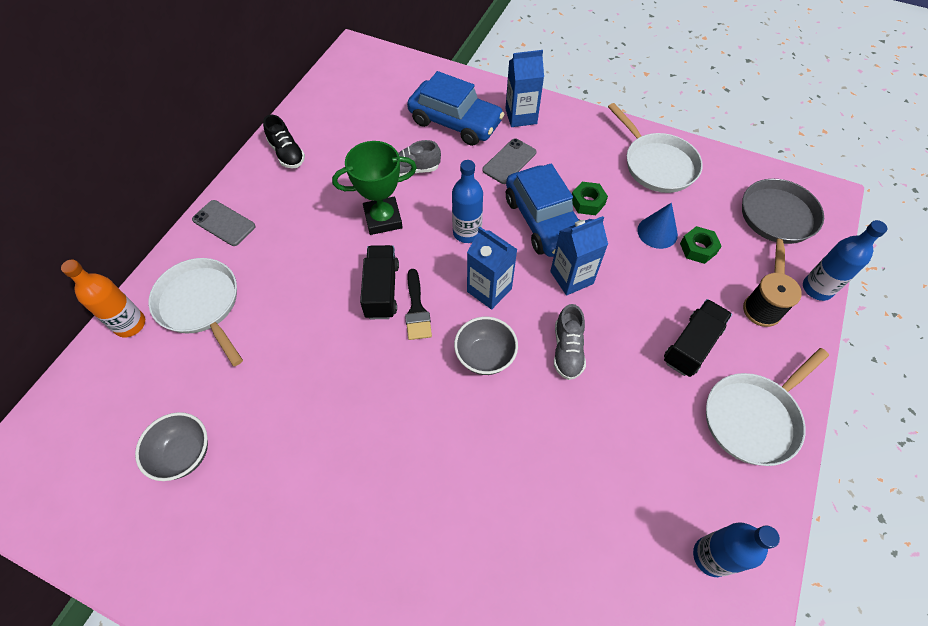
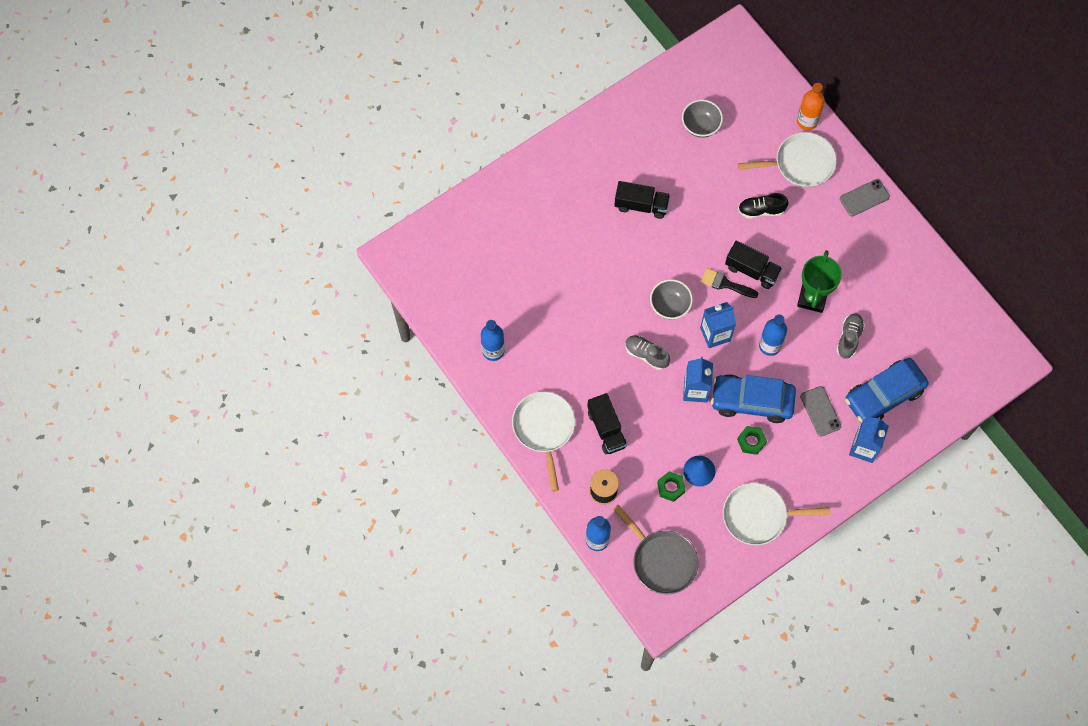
camera: 120 degrees right, 10 degrees up
(287, 153) = (913, 261): black shoe -> black shoe (761, 210)
(356, 469) = (641, 205): none -> black truck

